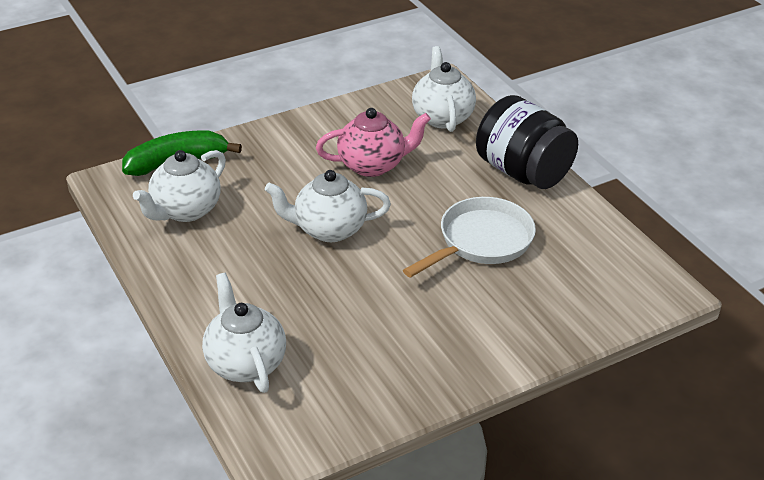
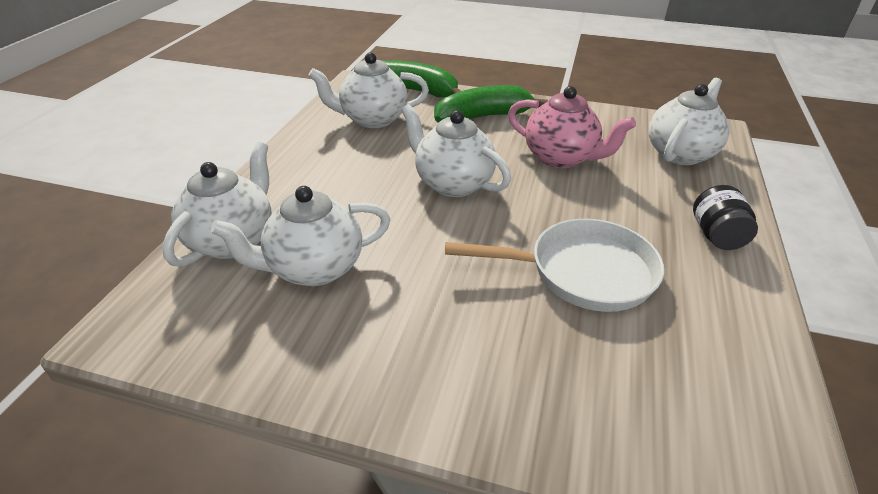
camera: 45 degrees right, 0 degrees up
(270, 159) = (483, 117): none -> green banana
(329, 342) = (314, 268): none -> white teapot
(523, 172) = (716, 236): black jar -> black jar, size x0.50

